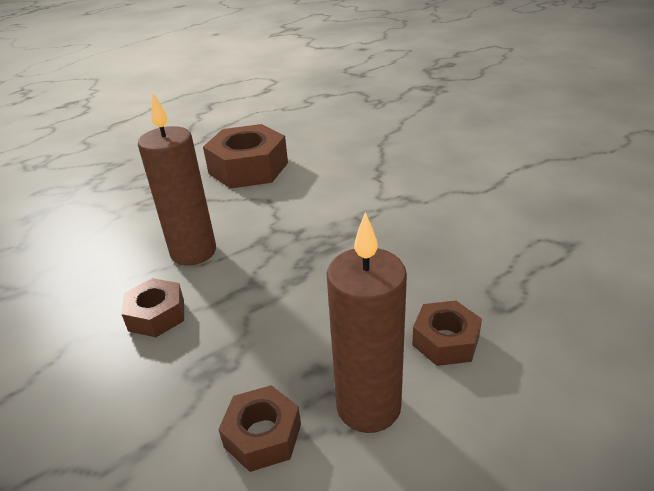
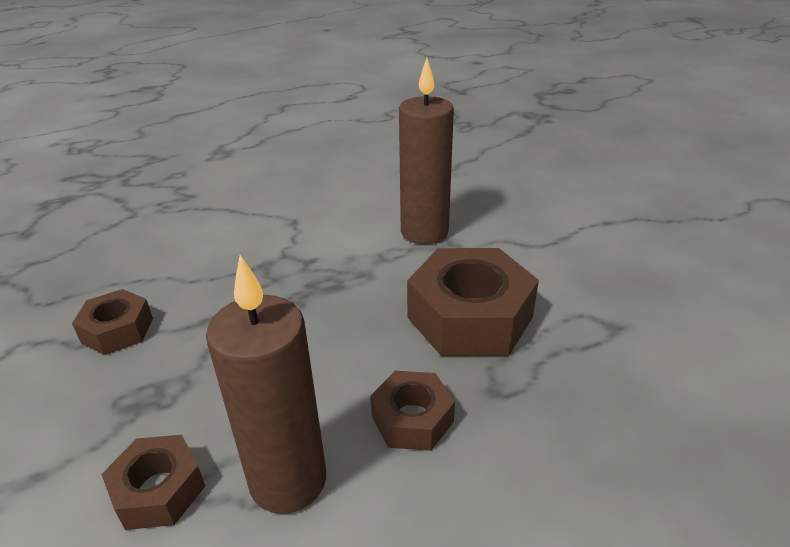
camera: 10 degrees right, 0 degrees up
(193, 252) = (188, 266): brown candle -> brown candle (424, 232)
(248, 168) = (290, 181): brown nut -> brown nut (470, 317)

